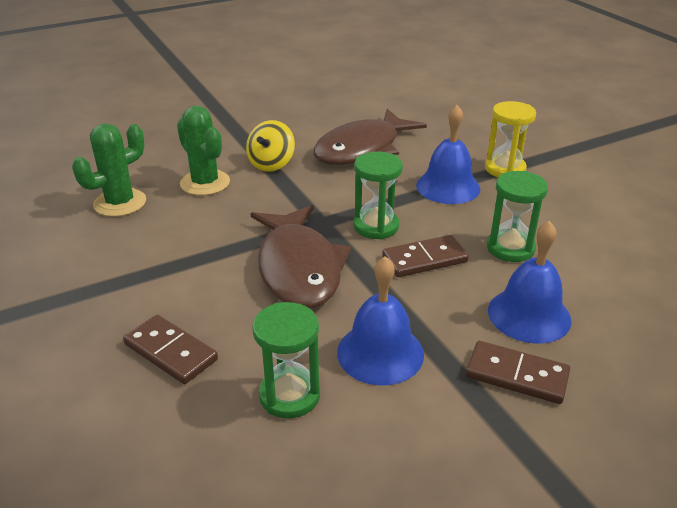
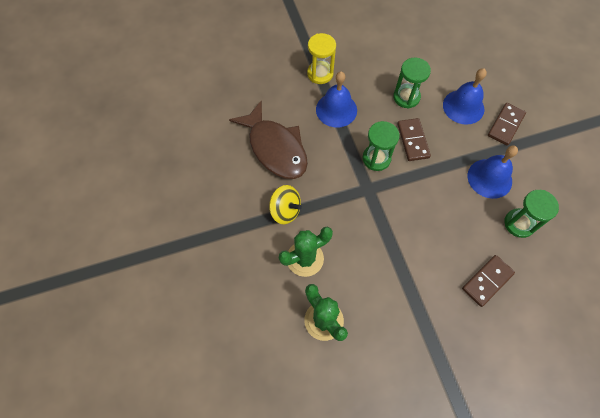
camera: 80 degrees left, 30 degrees up
(299, 268) = (416, 207): brown fish -> none

